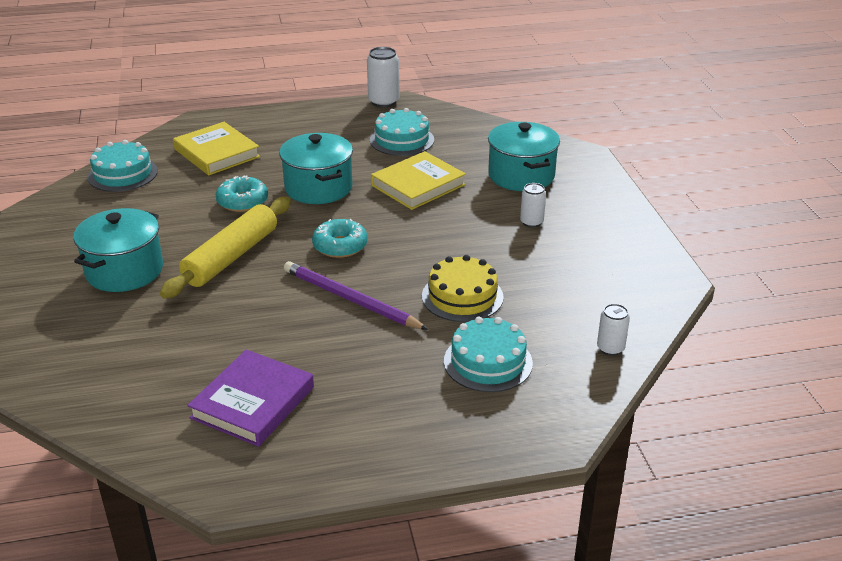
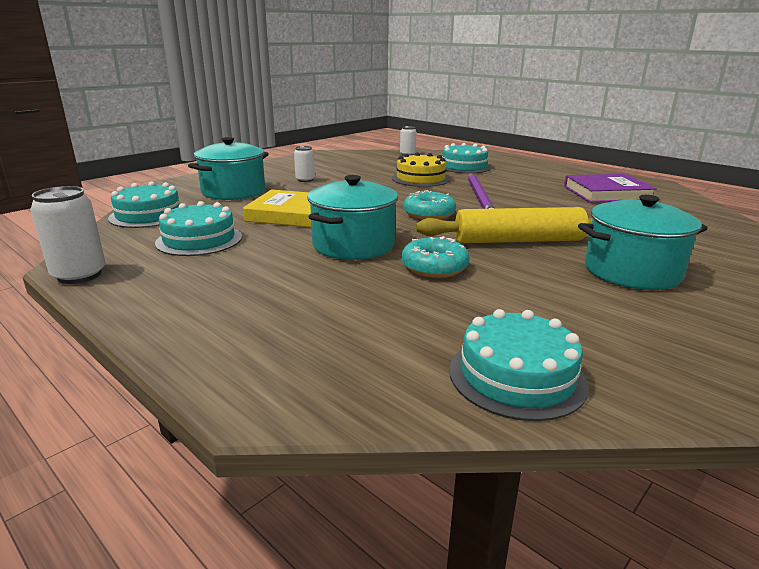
camera: 125 degrees left, 10 degrees down
(217, 153) = (353, 328): yellow book -> none
(484, 132) = (148, 215): none -> turquoise cake

